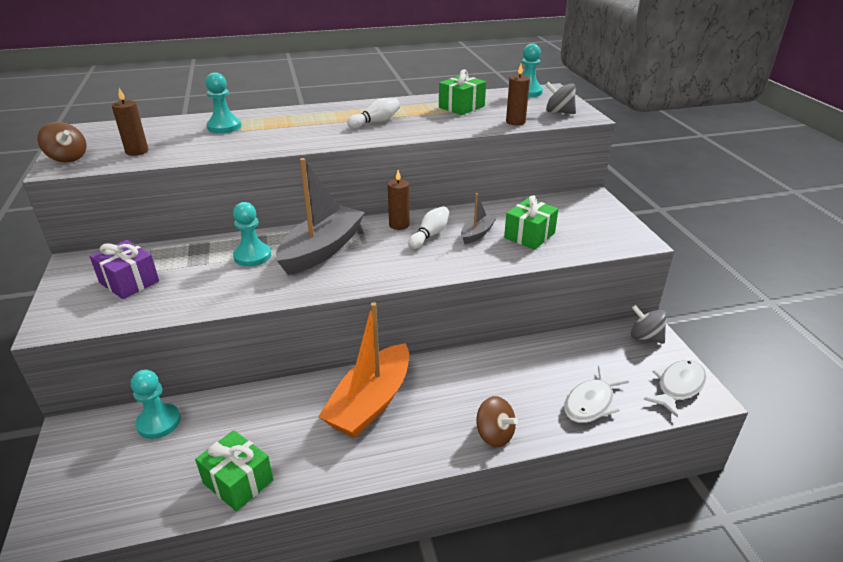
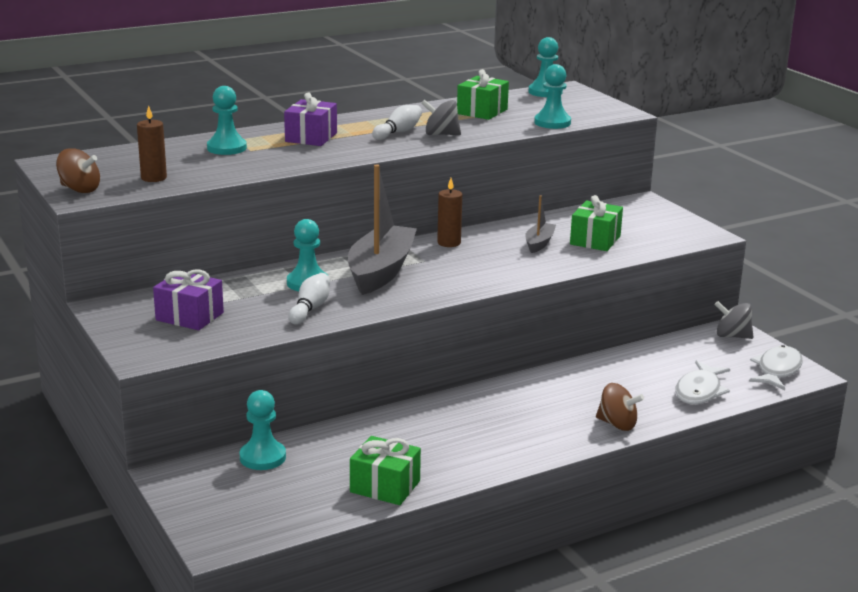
camera: 15 degrees left, 10 degrees down
(300, 121) = (311, 137): none -> purple gift
(370, 402) = (478, 416): orange boat -> none
(430, 235) = (489, 249): white bowling pin -> white bowling pin (310, 309)
(515, 122) = (552, 123): brown candle -> turquoise pawn
(559, 112) = (592, 110): grey spinning top -> grey spinning top (441, 134)

